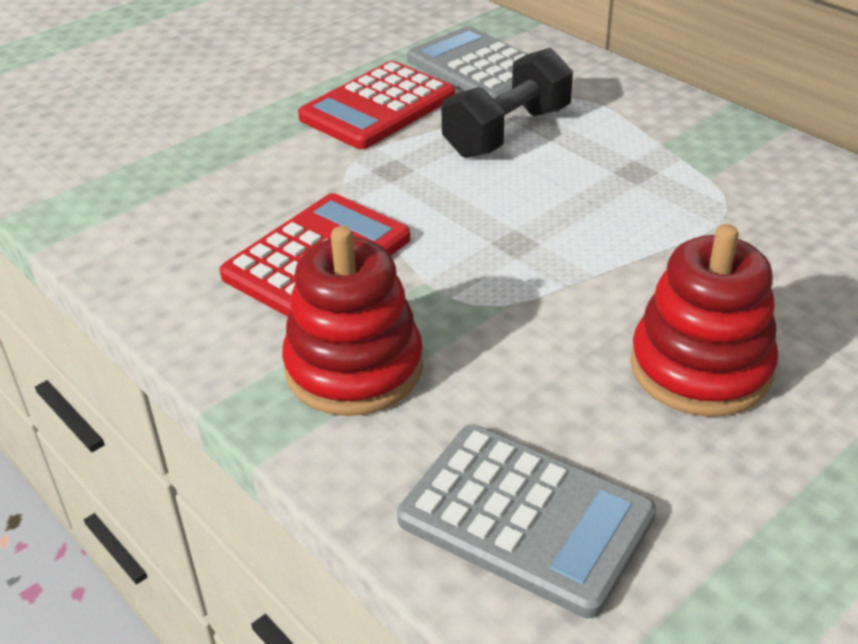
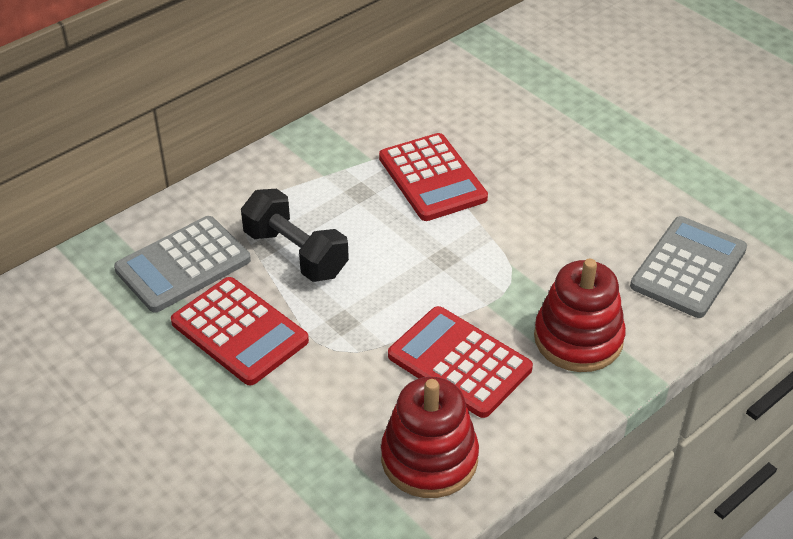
camera: 90 degrees left, 5 degrees up
(685, 229) = (432, 178): none -> red calculator
(700, 368) = (567, 190): red stacking toy -> red stacking toy (429, 458)

